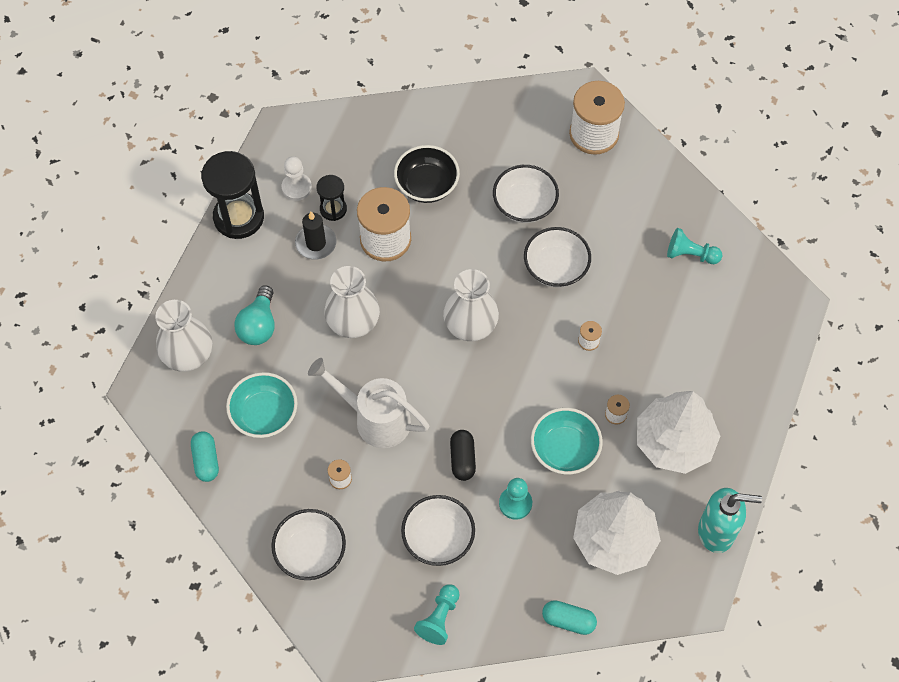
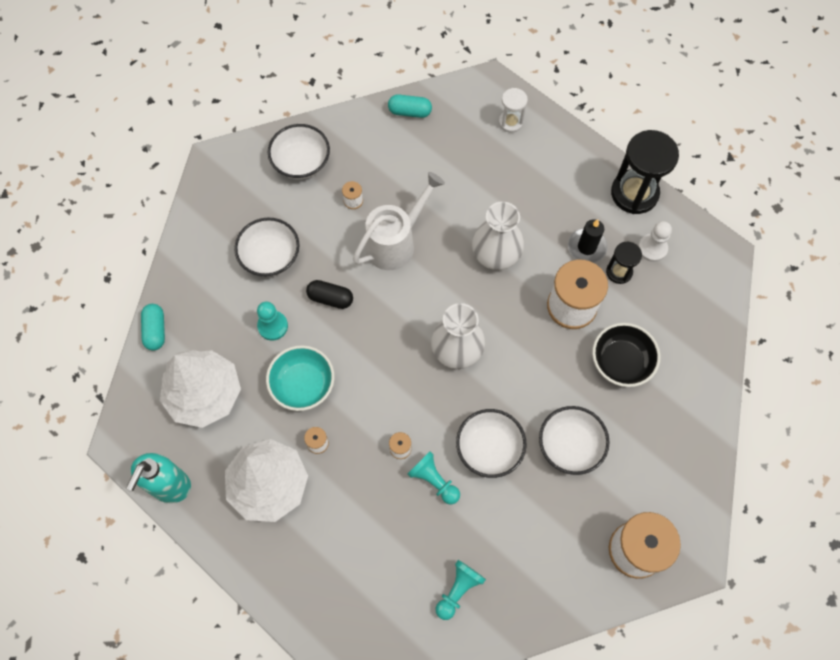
camera: 110 degrees right, 5 degrees up
(188, 354) = (510, 122): white vase -> white hourglass
(259, 325) = (518, 180): turquoise light bulb -> none
(264, 414) = (433, 162): turquoise bowl -> none
(439, 618) = (205, 235): turquoise pawn -> turquoise pawn (434, 480)
(568, 620) = (155, 330): turquoise capsule -> turquoise capsule turned 45 degrees counterclockwise

